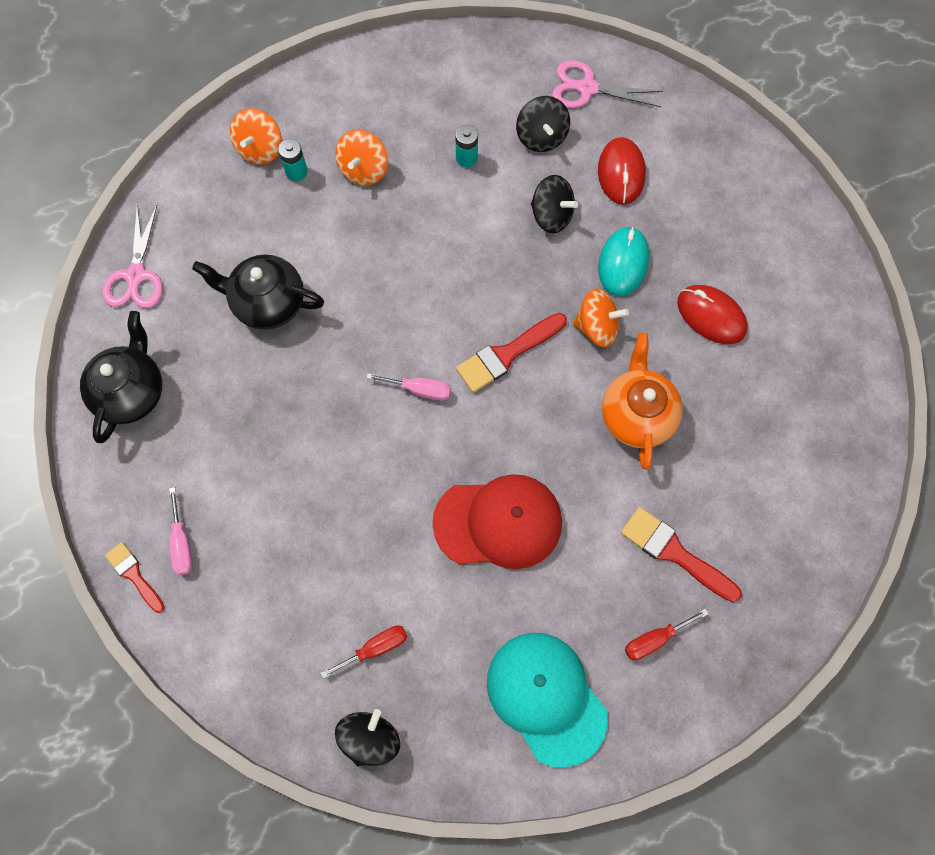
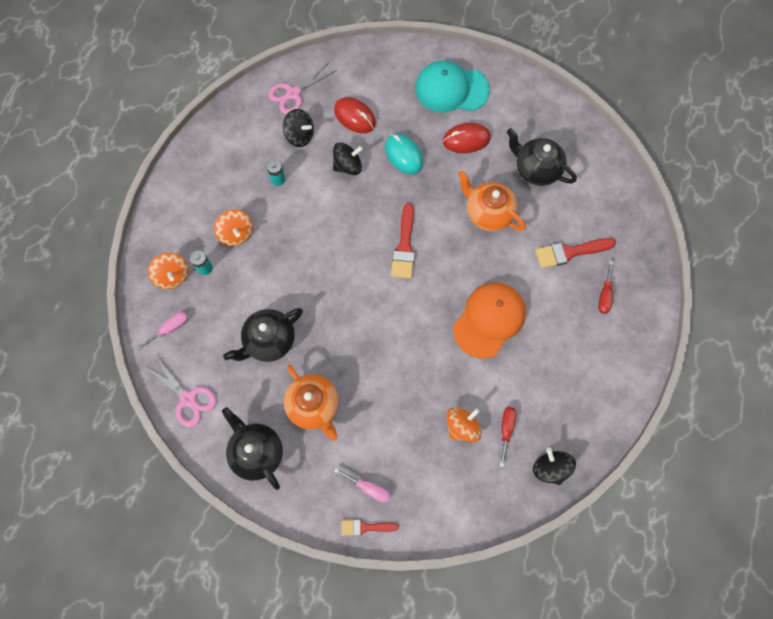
camera: 50 degrees left, 0 degrees up
(230, 409) = (314, 406): none -> orange teapot
(419, 389) = (386, 302): pink screwdriver -> pink screwdriver (170, 329)
(498, 522) = (489, 320): red cap -> orange cap
(546, 697) = (594, 367): turquoise cap -> turquoise cap (451, 89)
(597, 327) = (427, 194): orange spinning top -> orange spinning top (462, 426)
(749, 427) = (536, 169): none -> black teapot

